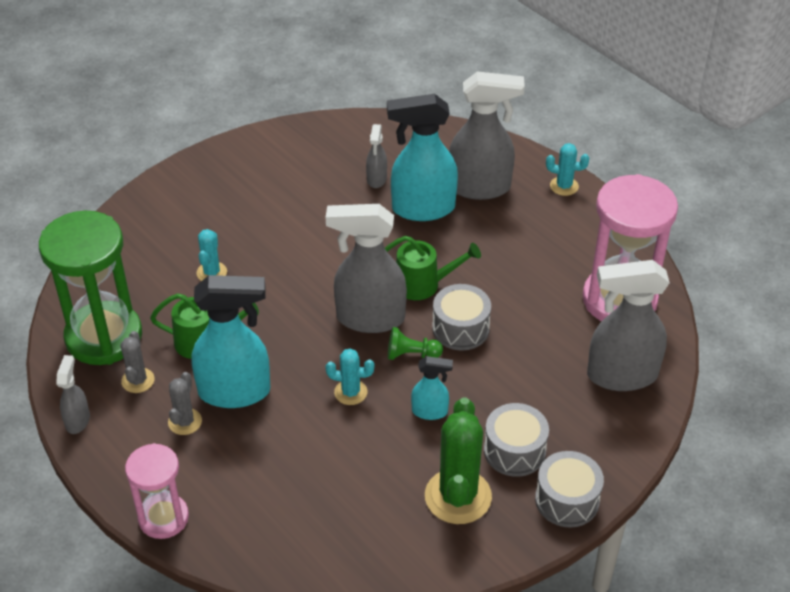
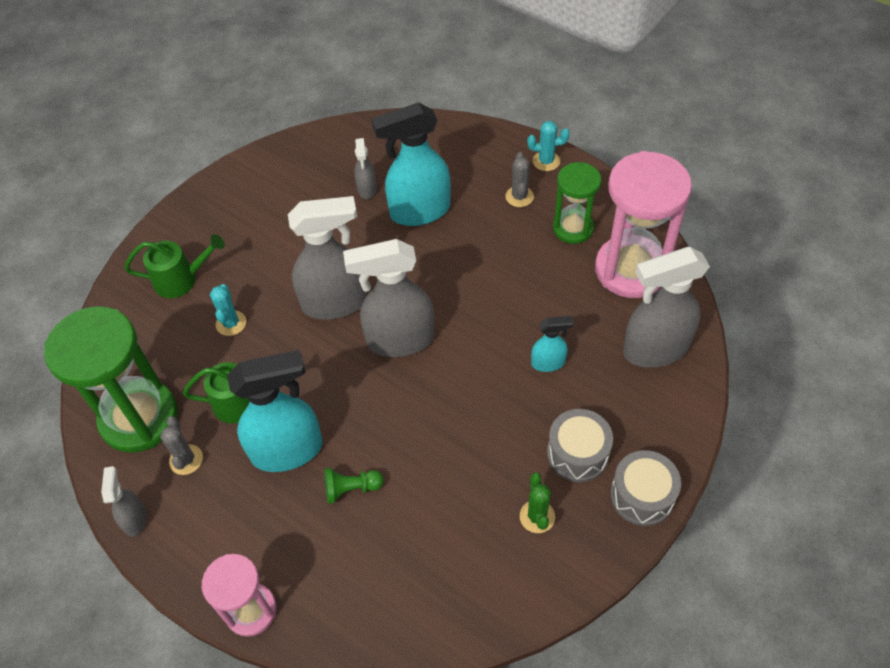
camera: 10 degrees left, 10 degrees up
(185, 422) = (245, 495): grey cactus -> grey cactus (519, 196)
(350, 392) = (402, 425): turquoise cactus -> none
(411, 354) = (450, 370): green pawn -> green pawn (351, 489)
(424, 284) = (442, 292): green watering can -> green watering can (182, 279)
(430, 411) = (485, 429): turquoise spray bottle -> turquoise spray bottle (548, 363)
(458, 496) = (537, 516): green cactus -> green cactus, size x0.53
(460, 328) = (490, 332): grey drum -> none
(480, 187) = (468, 178): grey spray bottle -> grey spray bottle (335, 303)
(572, 252) = (573, 228): none -> green hourglass

